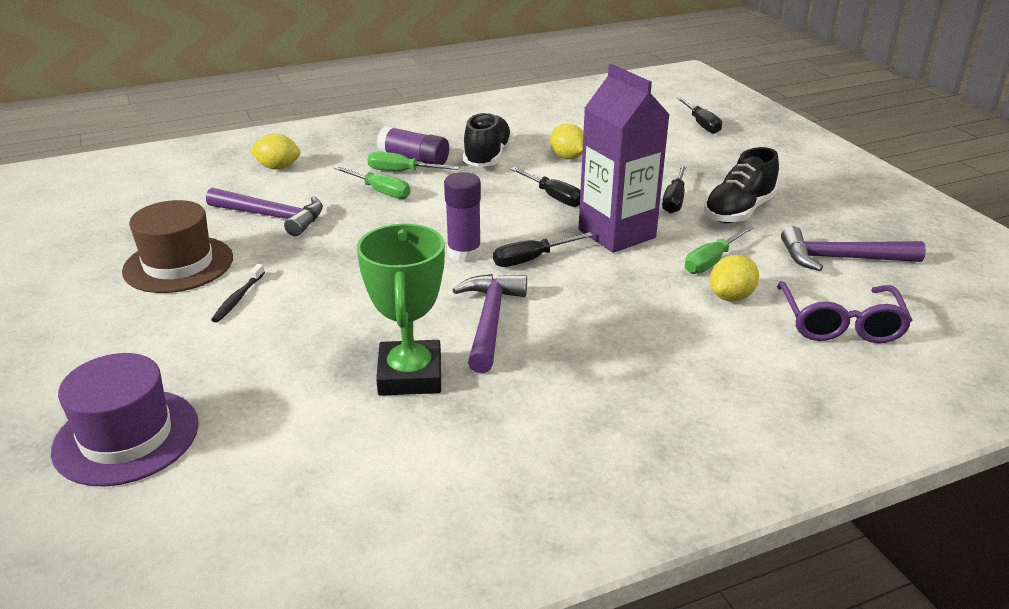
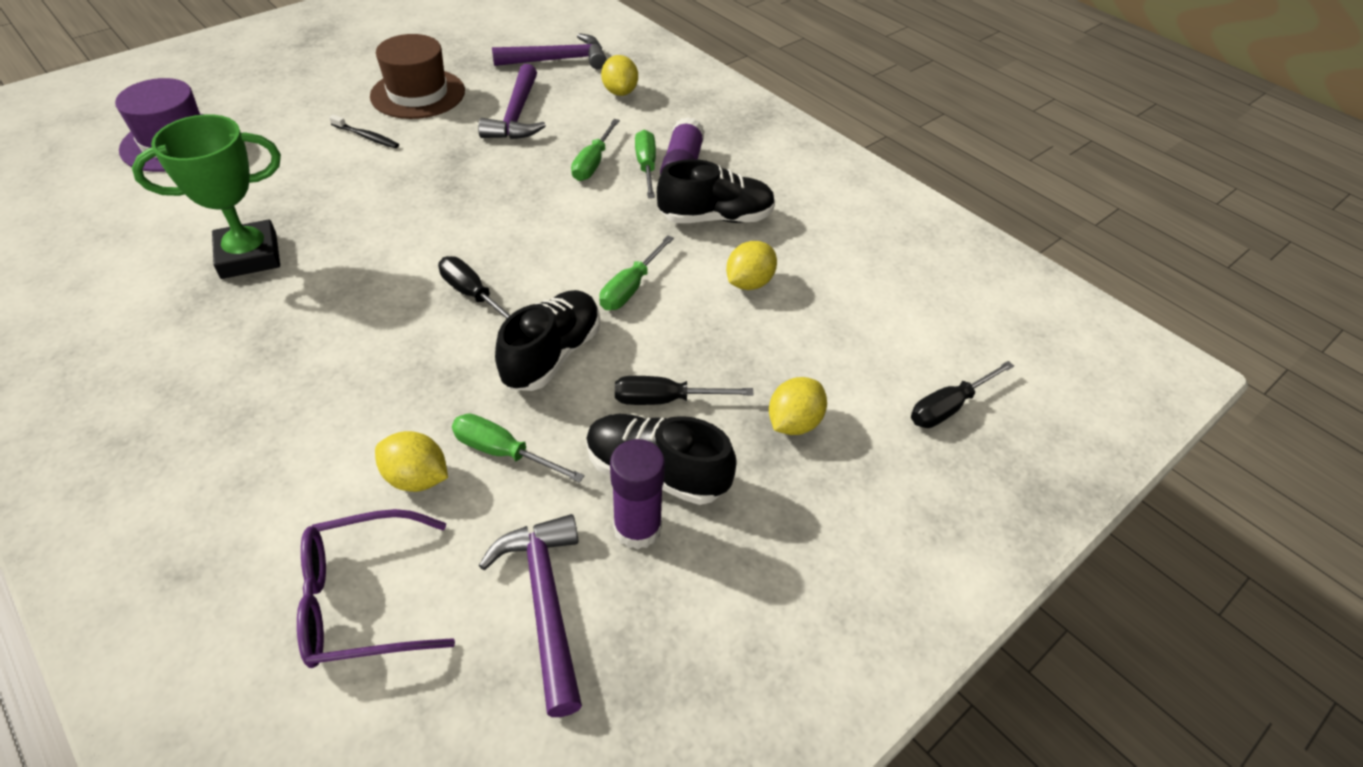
camera: 70 degrees right, 15 degrees up
(238, 298) = (366, 137): black toothbrush -> black toothbrush turned 150 degrees counterclockwise
(464, 253) = (475, 245): purple glue stick -> purple glue stick (637, 528)
(490, 320) = (344, 287): purple hammer -> purple hammer (558, 60)
(553, 197) = (630, 288): black screwdriver -> green screwdriver
(616, 234) = (552, 355): purple carton -> black shoe
(704, 166) = (794, 423): none -> yellow lemon

